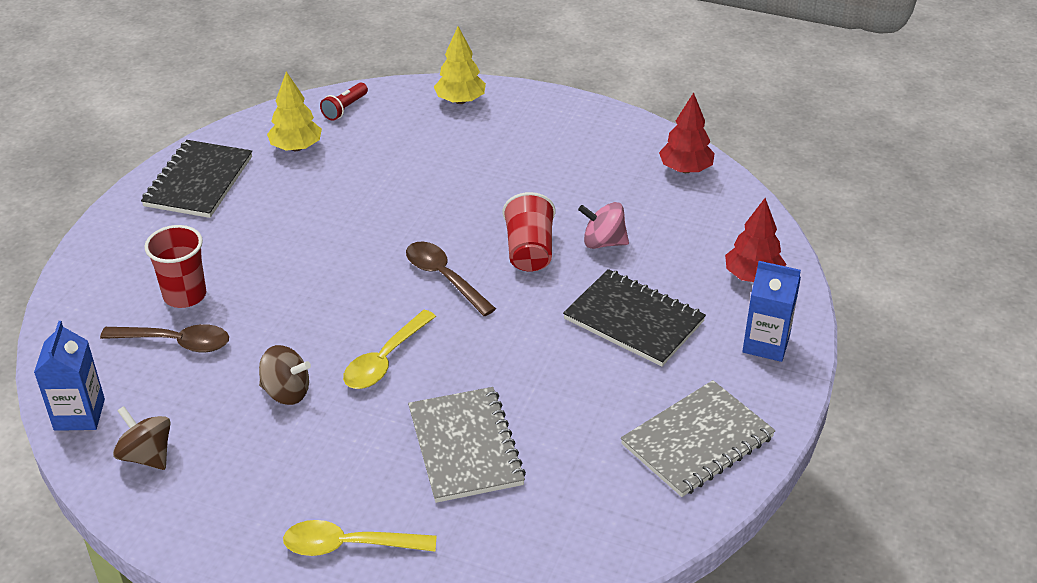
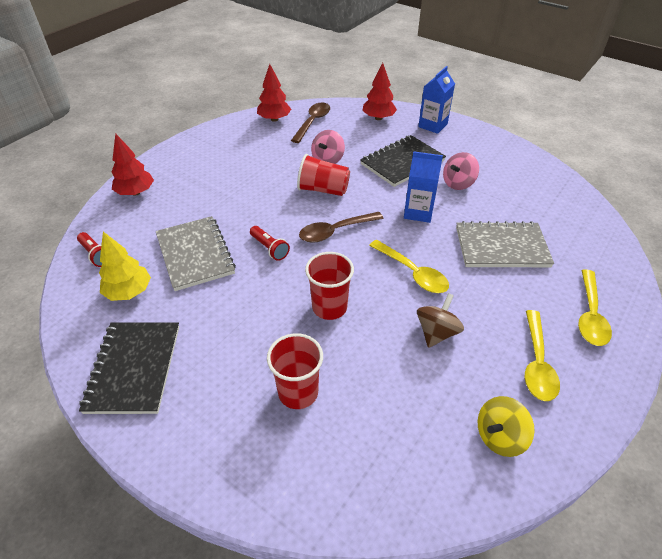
camera: 75 degrees left, 5 degrees up
(79, 414) = (442, 493): blue carton -> blue carton (418, 212)
(147, 455) = (499, 436): brown spinning top -> yellow spinning top
(176, 342) = (360, 404): brown spoon -> brown spoon (312, 122)
(198, 181) = (134, 368): black notebook -> black notebook turned 60 degrees clockwise
(254, 487) = (537, 363): none -> yellow spoon
(307, 296) = (329, 307): none -> red cup
(393, 229) = (269, 248): none -> red flashlight
(460, 101) = (136, 192): yellow tree -> red tree
(605, 389) = (458, 183): none -> pink spinning top
(697, 441) = (503, 161): grey notebook -> grey notebook (195, 254)

